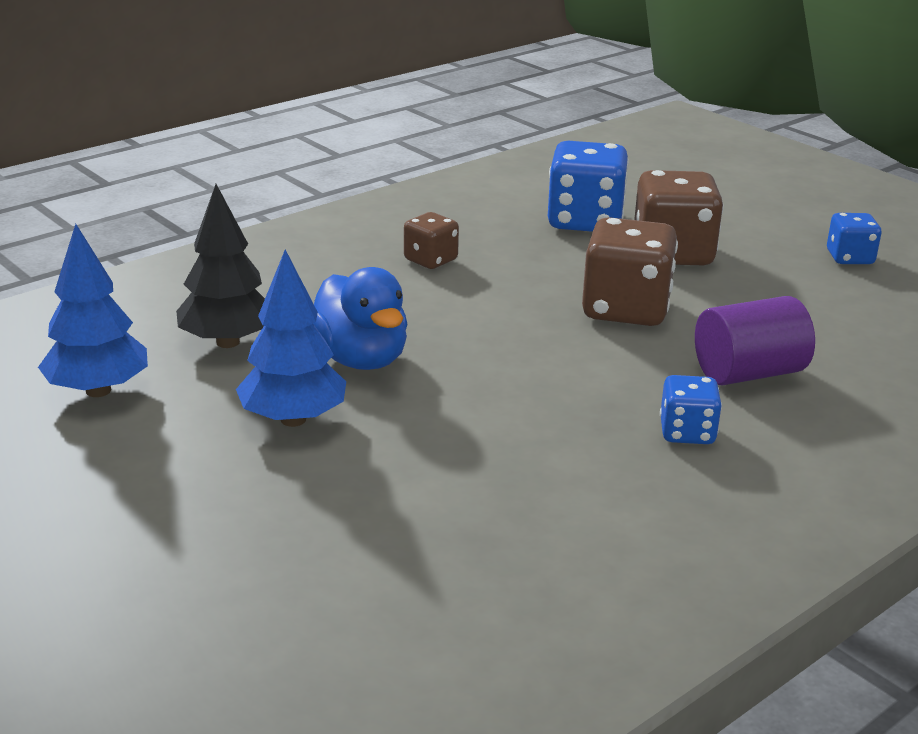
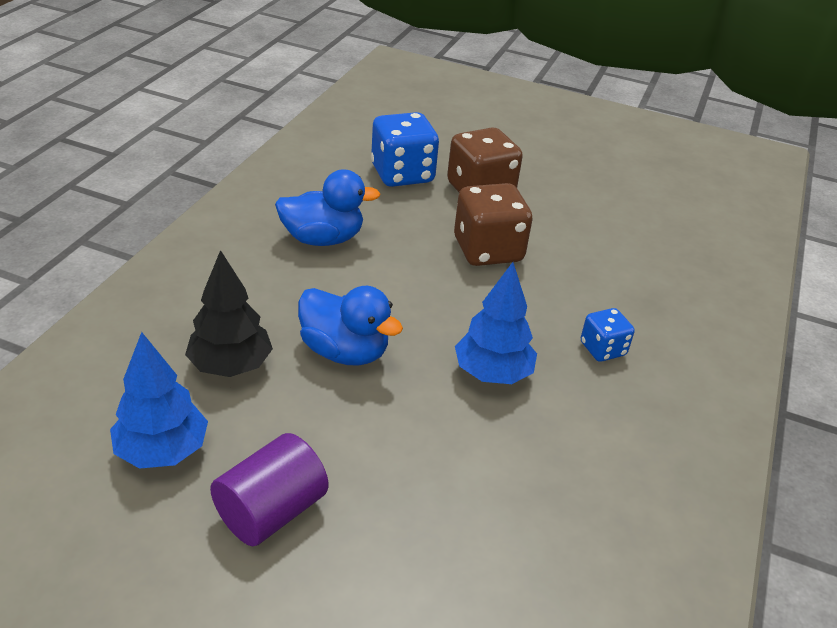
camera: 30 degrees left, 10 degrees up
(293, 419) = (340, 427): blue tree -> blue tree (492, 373)
(430, 260) = (323, 239): brown dice -> blue duck
(748, 373) = (600, 285): purple cylinder -> purple cylinder (271, 511)
(849, 258) = (586, 168): blue dice -> none

